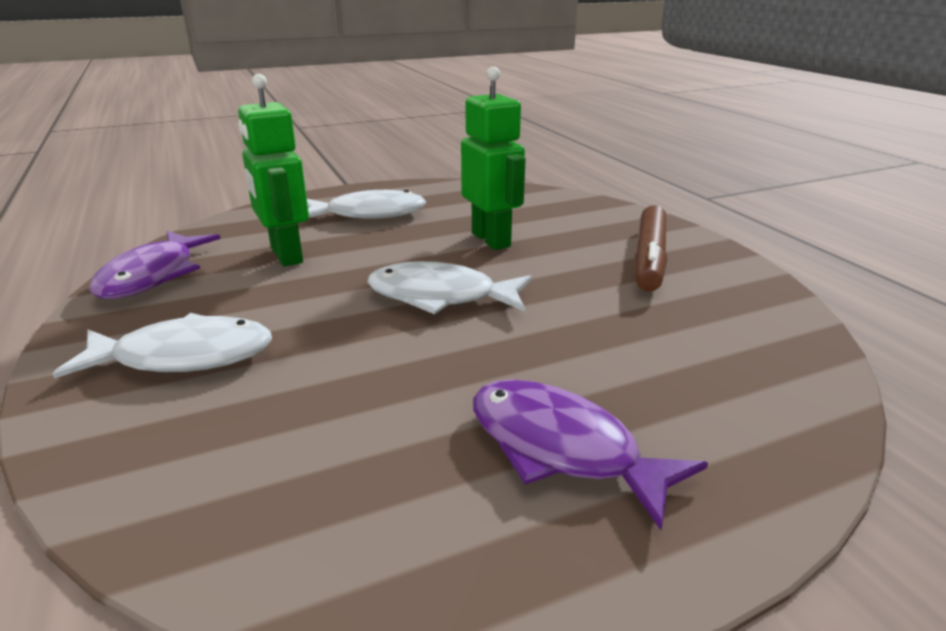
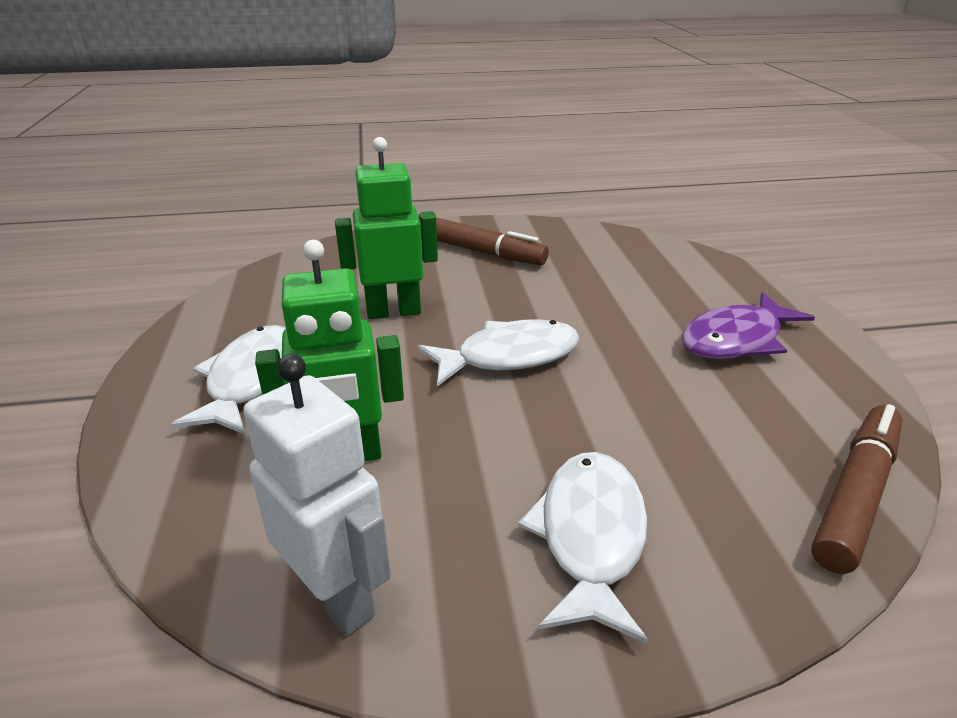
camera: 75 degrees left, 5 degrees up
(153, 276) = (337, 597): purple fish -> white robot
(217, 541) = (856, 494): none -> brown marker
(440, 296) = (509, 356): white fish -> white fish turned 135 degrees counterclockwise

